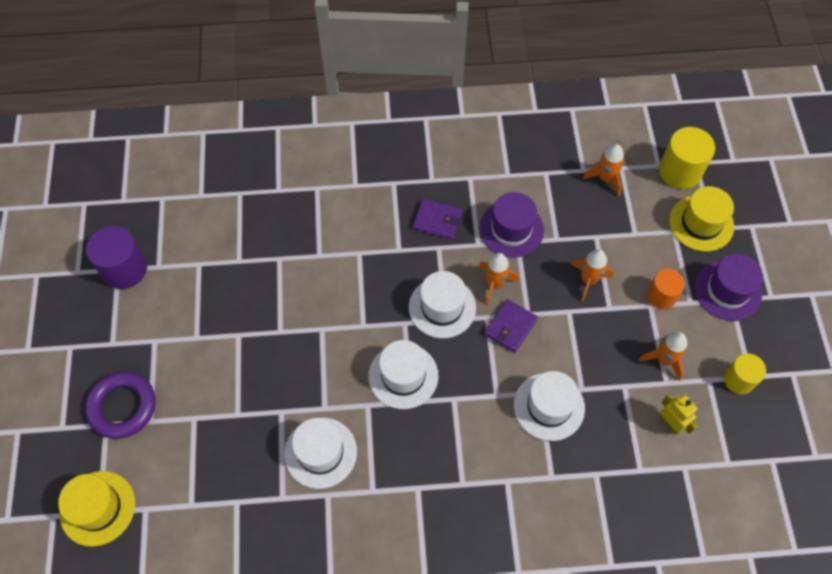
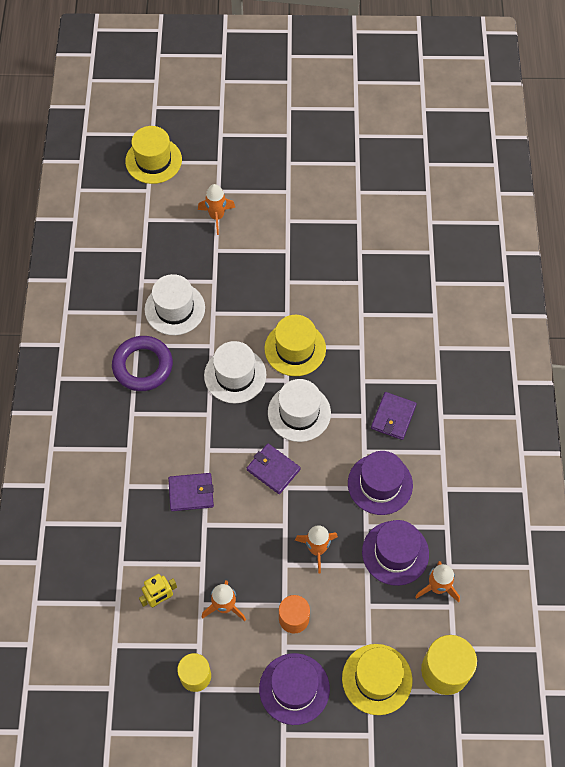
camera: 95 degrees right, 0 degrees up
(122, 407) = (232, 172): purple ring -> purple ring (143, 366)
(124, 269) = (357, 168): purple cylinder -> none
(365, 317) = (295, 349): none -> yellow hat
(494, 283) = (320, 461): orange rocket -> orange rocket (217, 217)
(549, 406) = (191, 493): white hat -> purple wallet
(579, 213) = (395, 553): none -> purple hat

